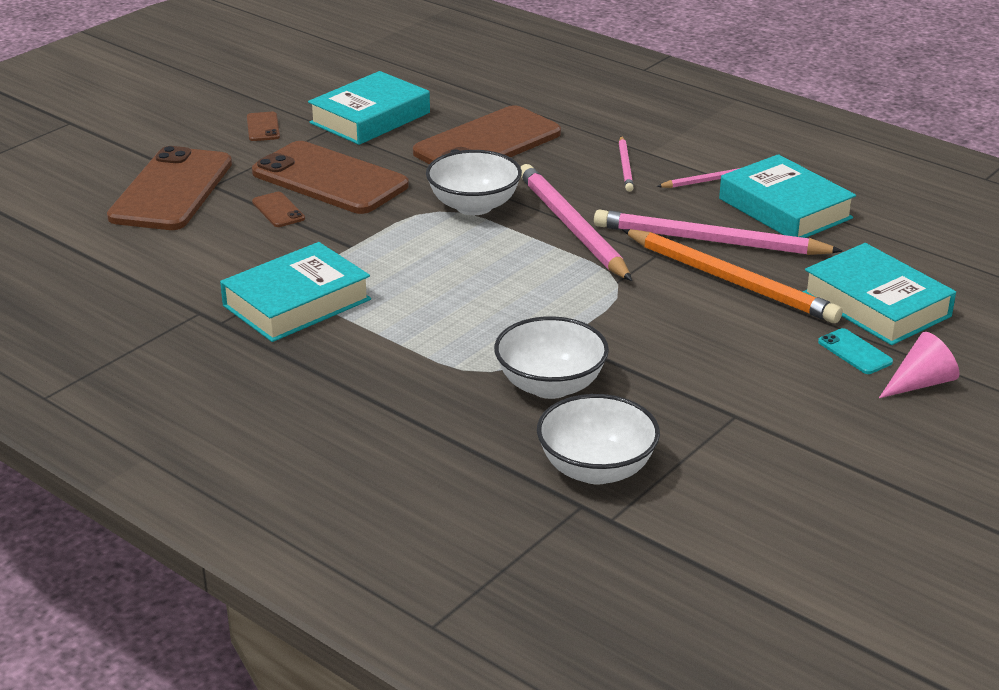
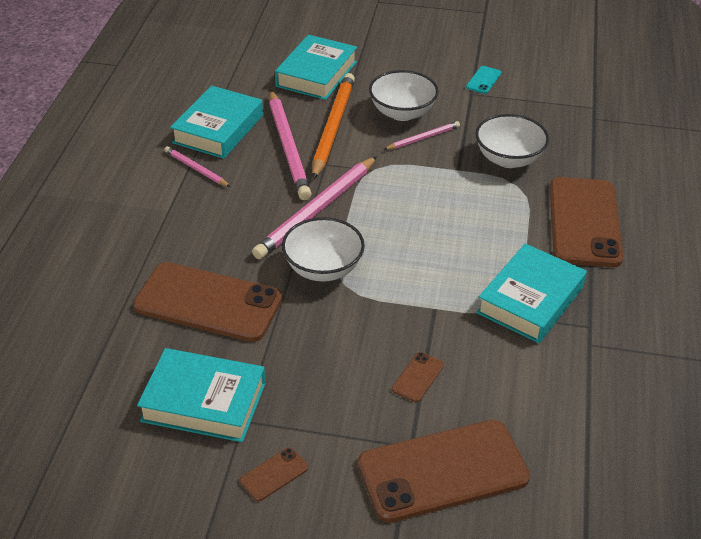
camera: 120 degrees left, 10 degrees up
(296, 302) = (530, 300): turquoise book -> turquoise book turned 75 degrees counterclockwise
(330, 179) = (342, 371): brown phone -> brown phone (584, 222)
(596, 469) = (562, 122): white bowl -> white bowl (402, 113)
(625, 166) = (201, 214): pink pencil -> pink pencil (423, 138)
(855, 352) = (374, 71): turquoise phone -> turquoise phone (483, 80)
(920, 383) = (385, 48): pink cone -> none

